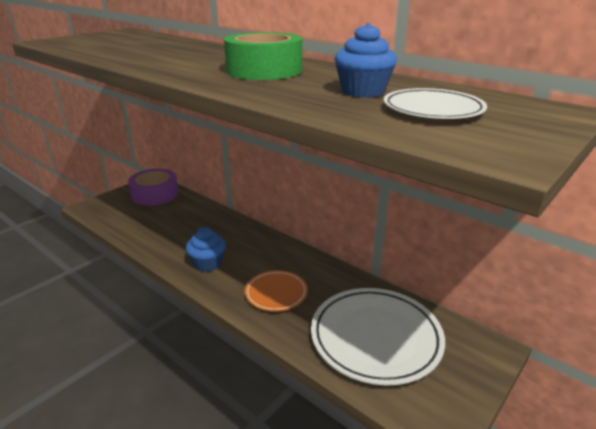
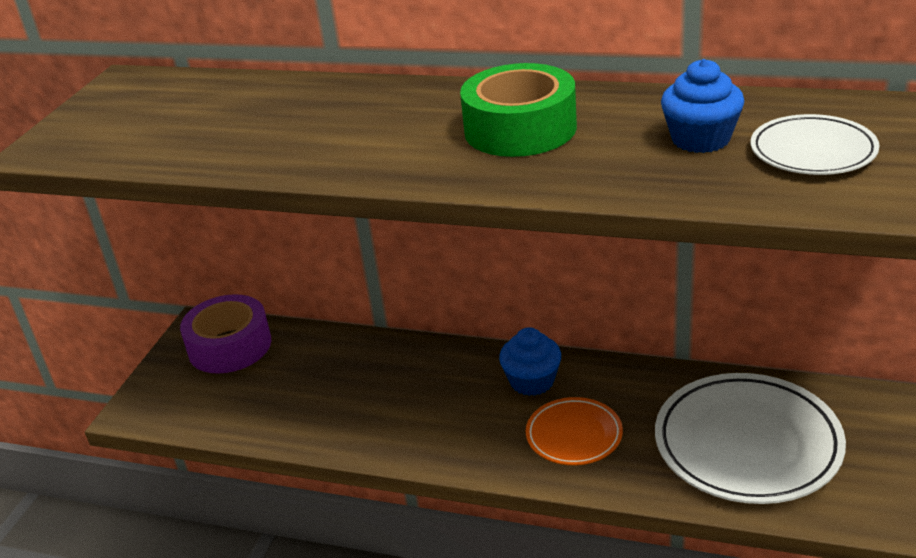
camera: 20 degrees left, 5 degrees up
(207, 263) = (435, 429): blue cupcake -> blue cupcake (532, 381)

